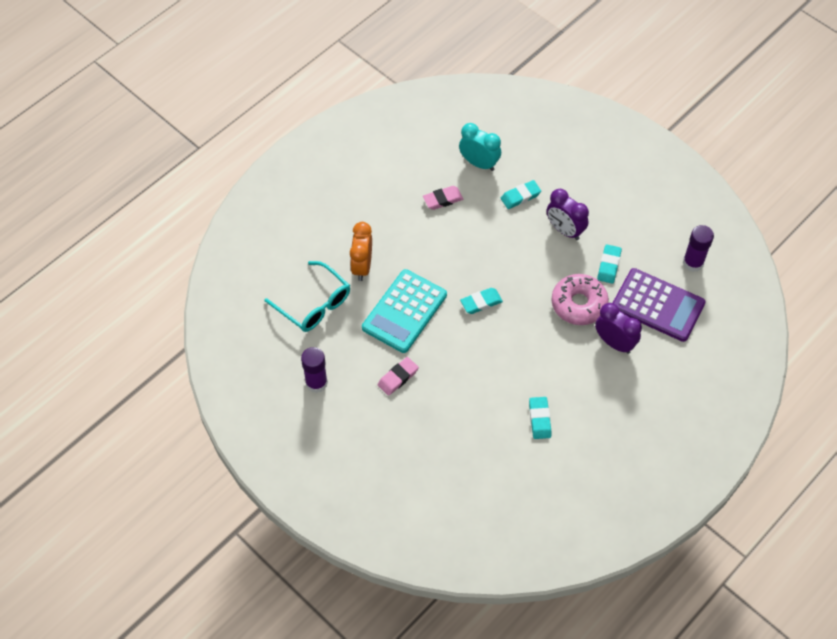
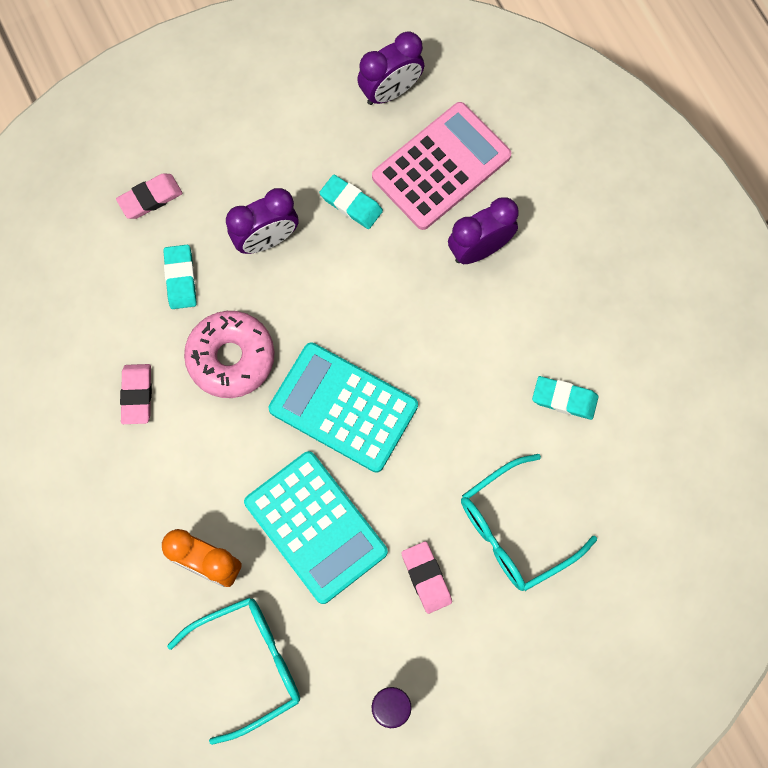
camera: 70 degrees left, 15 degrees up
(445, 416) = (514, 530): none -> turquoise glasses
(479, 163) = (93, 315): turquoise clock -> none
(481, 302) = (343, 407): turquoise eraser -> turquoise calculator
(561, 165) = (150, 198): none -> pink eraser
(579, 304) = (399, 271): pink donut -> pink donut (231, 358)
(657, 305) = (441, 166): purple calculator -> pink calculator
(693, 263) = (390, 91): purple glue stick -> purple clock

